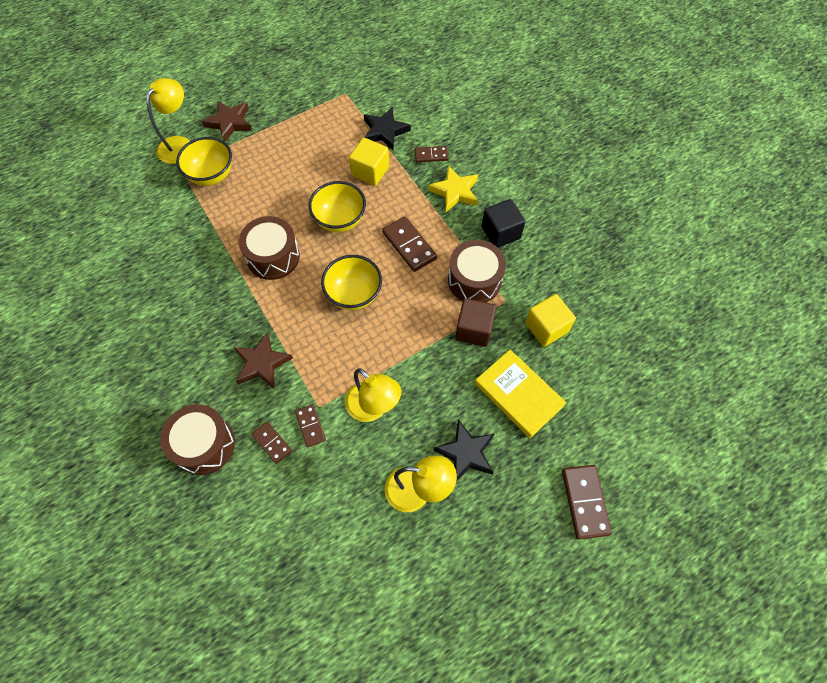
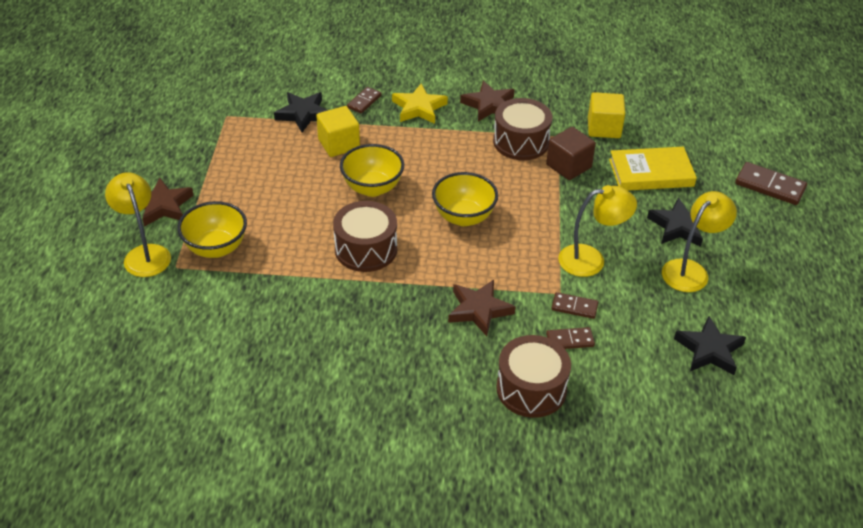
camera: 55 degrees left, 20 degrees down
(331, 554) = (709, 350): none -> black star
(409, 245) = (446, 160): brown domino -> none
(501, 232) = (489, 105): black cube -> brown star

